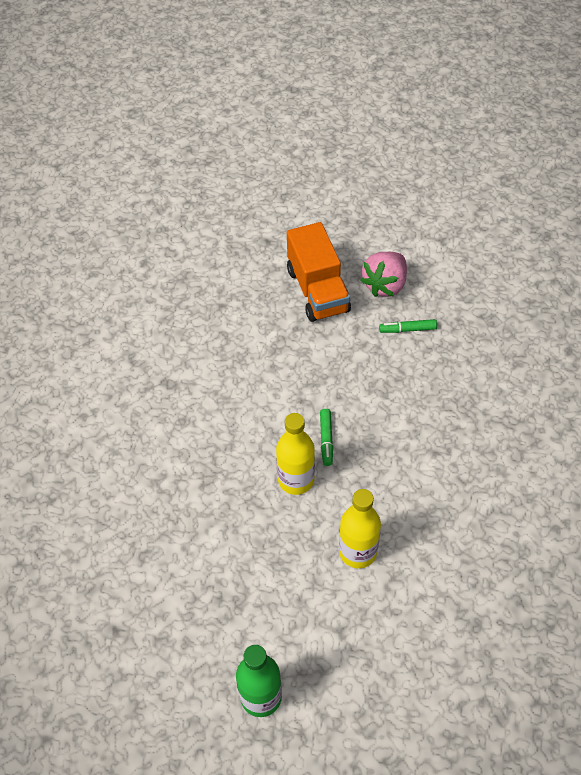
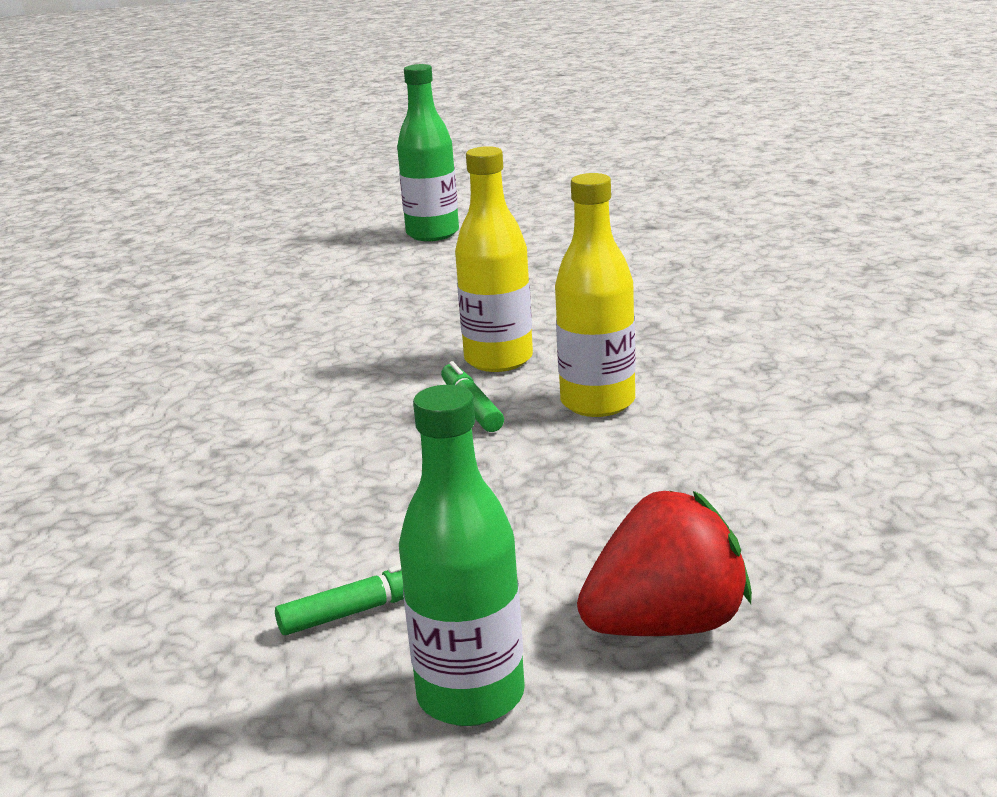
camera: 160 degrees right, 30 degrees down
(318, 290) = (666, 625): orange truck -> red strawberry
(357, 552) = (354, 329): yellow bottle -> yellow bottle (598, 403)
(385, 285) = (471, 696): pink strawberry -> green bottle

